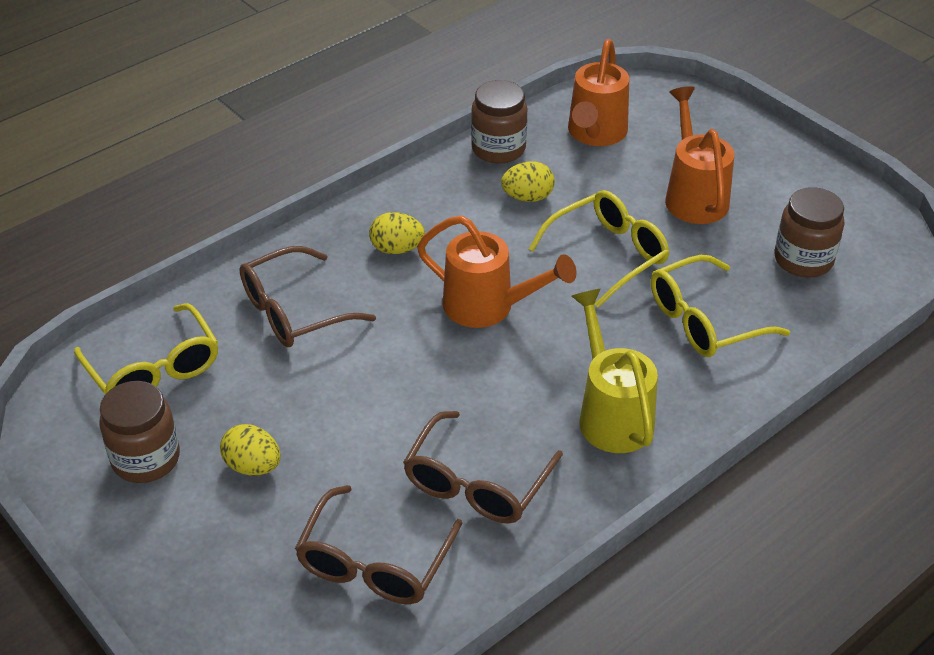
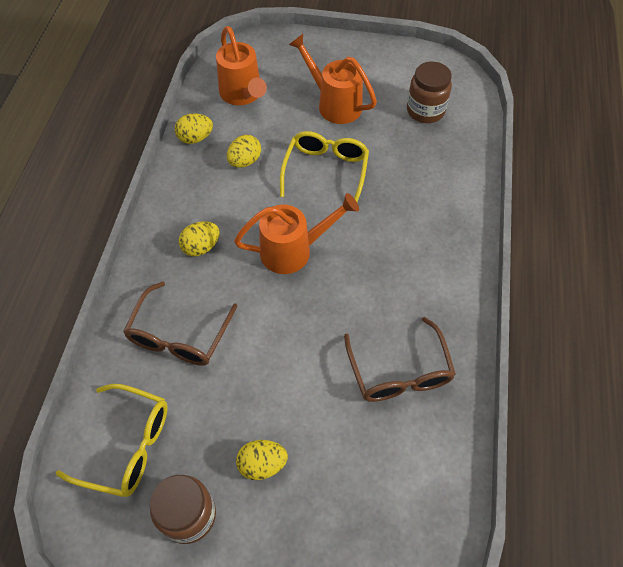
camera: 40 degrees left, 15 degrees up
(374, 563) = (396, 470): brown glasses -> none
(498, 149) = (195, 138): brown jar -> yellow egg
(612, 414) = (424, 273): yellow watering can -> none
(704, 321) = (413, 181): yellow glasses -> none

